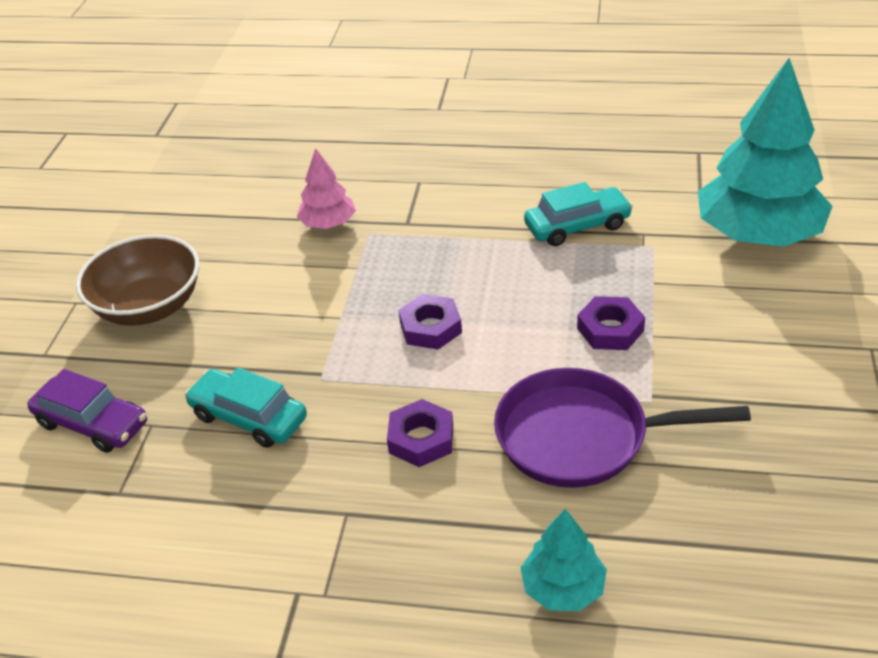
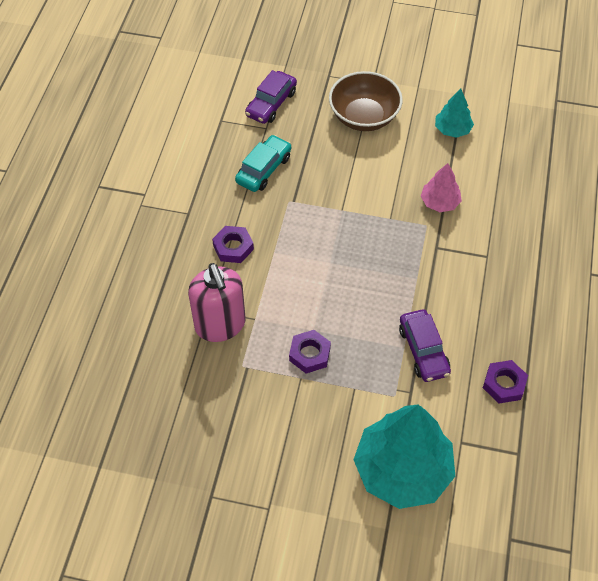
camera: 90 degrees right, 15 degrees up
(430, 328) = (325, 256): purple nut -> purple nut (504, 384)
(563, 588) = (121, 303): turquoise tree -> turquoise tree (452, 130)
(577, 226) = (423, 350): turquoise car -> purple car
(581, 437) = (220, 325): purple pan -> pink soap dispenser

